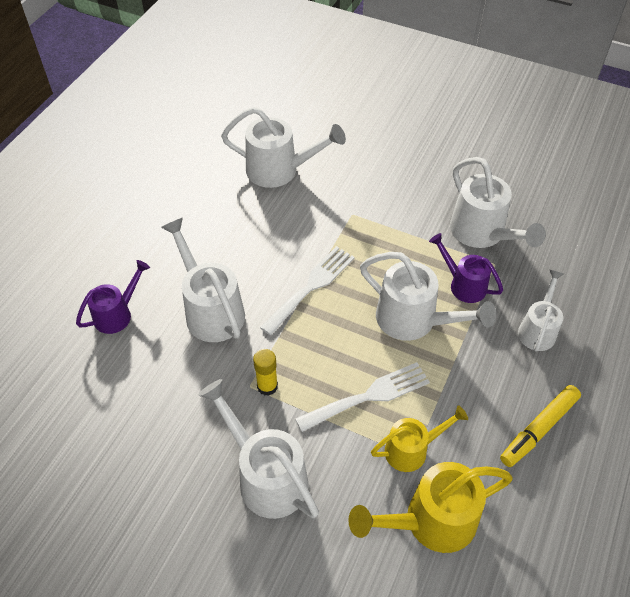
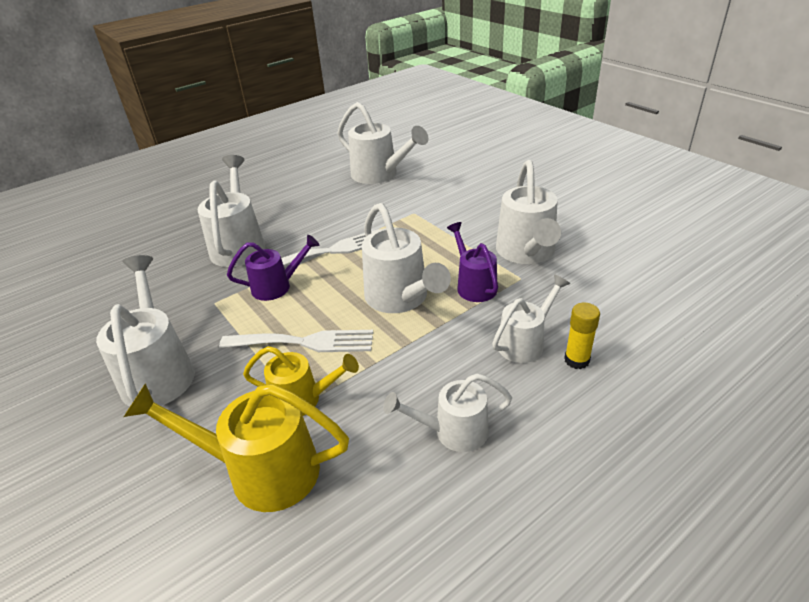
camera: 30 degrees right, 15 degrees down
(117, 314) = (172, 230): purple watering can -> purple watering can (277, 286)
(267, 386) = (227, 307): yellow glue stick -> yellow glue stick (576, 360)
(539, 429) = (453, 431): yellow marker -> white watering can

